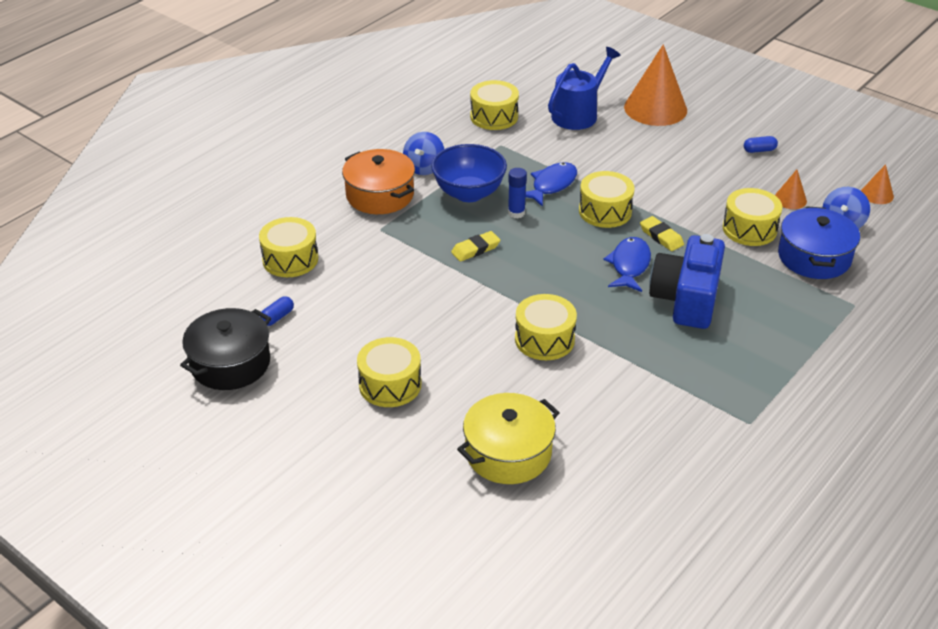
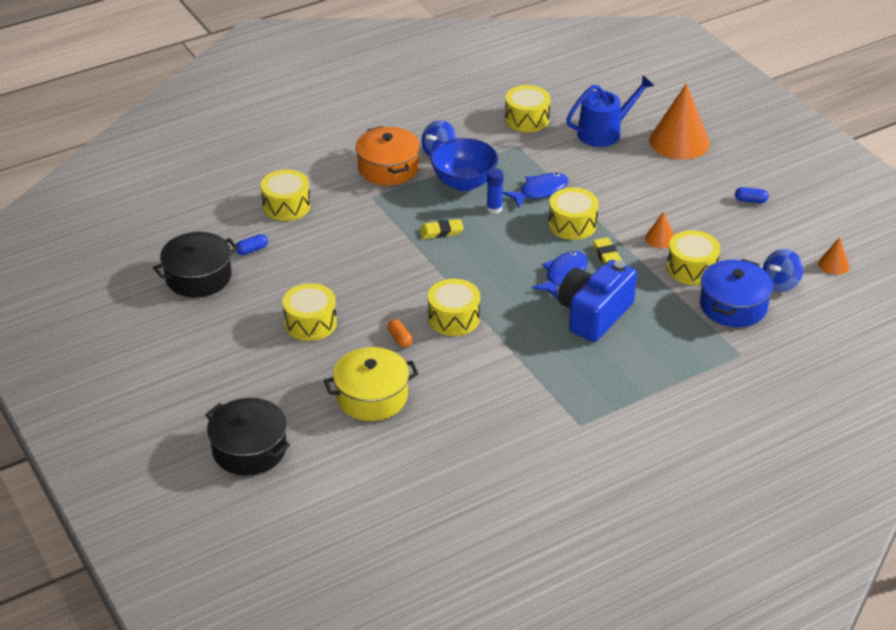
camera: 20 degrees right, 0 degrees up
(402, 558) = (249, 449): none -> black pot
(500, 377) = (399, 339): none -> orange capsule
(790, 199) = (748, 251): orange cone -> orange cone (660, 238)

